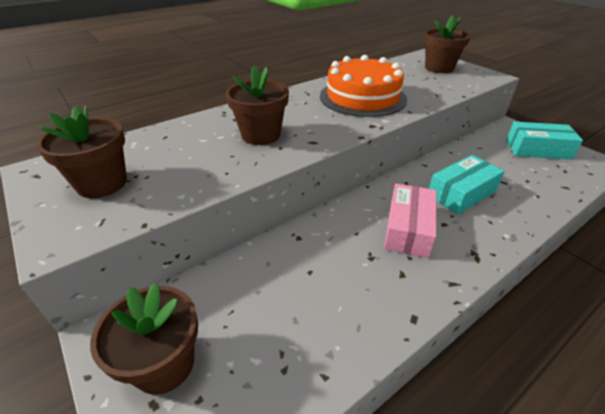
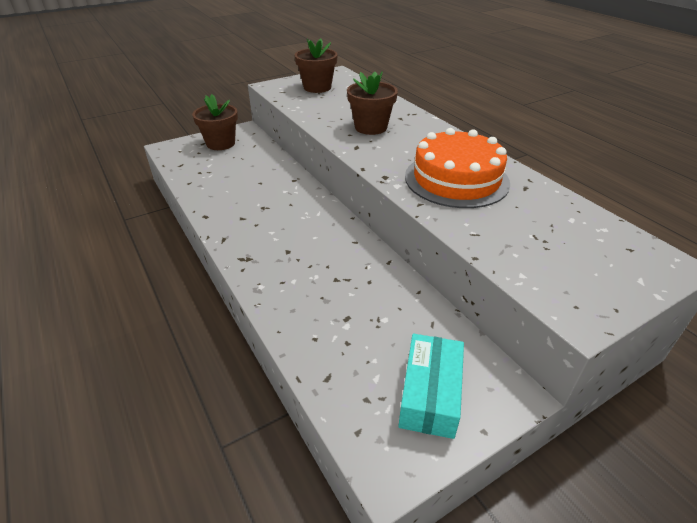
camera: 95 degrees right, 0 degrees up
(408, 229) = (287, 229): pink box -> none
(439, 68) = (596, 262): brown flower pot -> none
(461, 193) = (331, 275): turquoise box -> none

